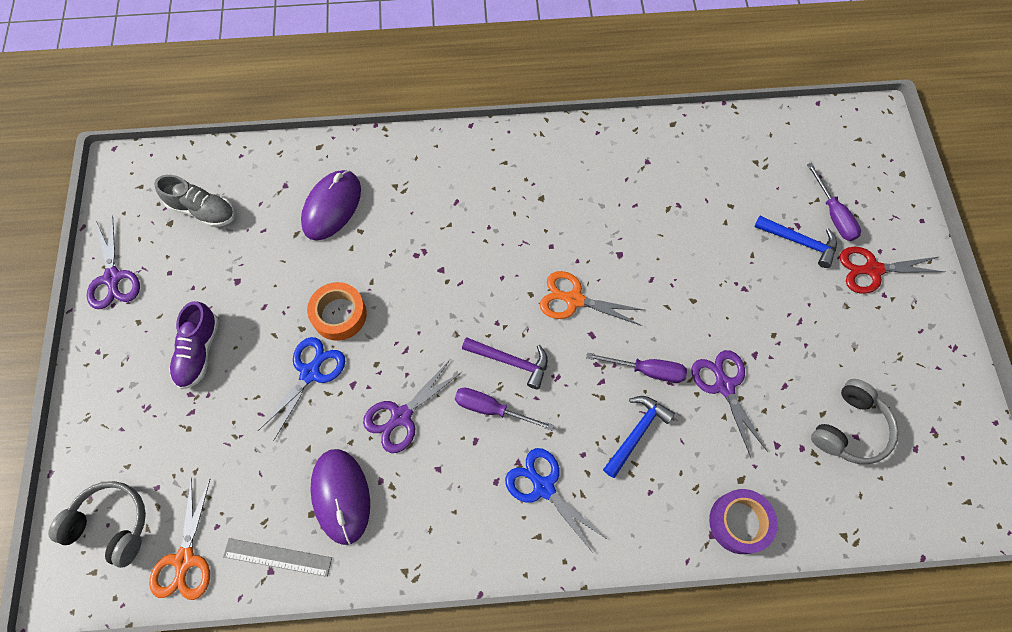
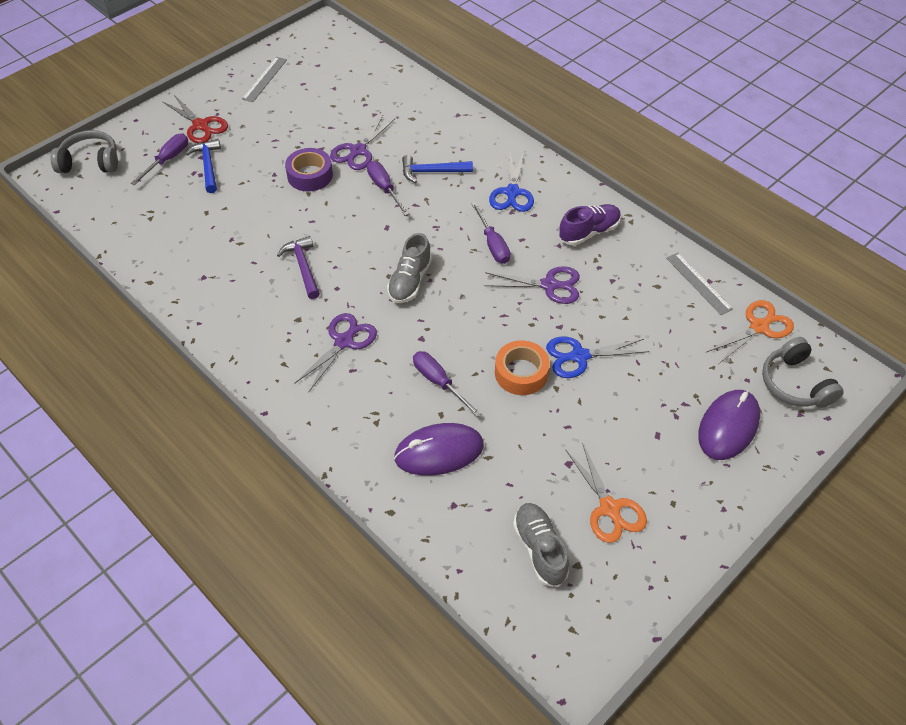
camera: 130 degrees left, 15 degrees down
(113, 278) = (665, 560): purple scissors -> purple scissors (344, 341)
(199, 352) = (644, 438): purple shoe -> purple shoe (589, 232)
(341, 496) = (630, 279): purple mouse -> purple mouse (728, 426)
(388, 250) = (439, 382): none -> purple screwdriver
(509, 306) = (410, 281): none -> grey shoe
(511, 361) = (450, 255): purple hammer -> purple hammer (303, 267)
(573, 299) = (369, 251): orange scissors -> orange scissors (610, 508)
(739, 522) = (438, 108): purple tape -> purple tape (310, 175)
(849, 428) = (331, 92): grey headphones -> grey headphones (90, 162)
(921, 376) = (265, 79): none -> grey ruler

